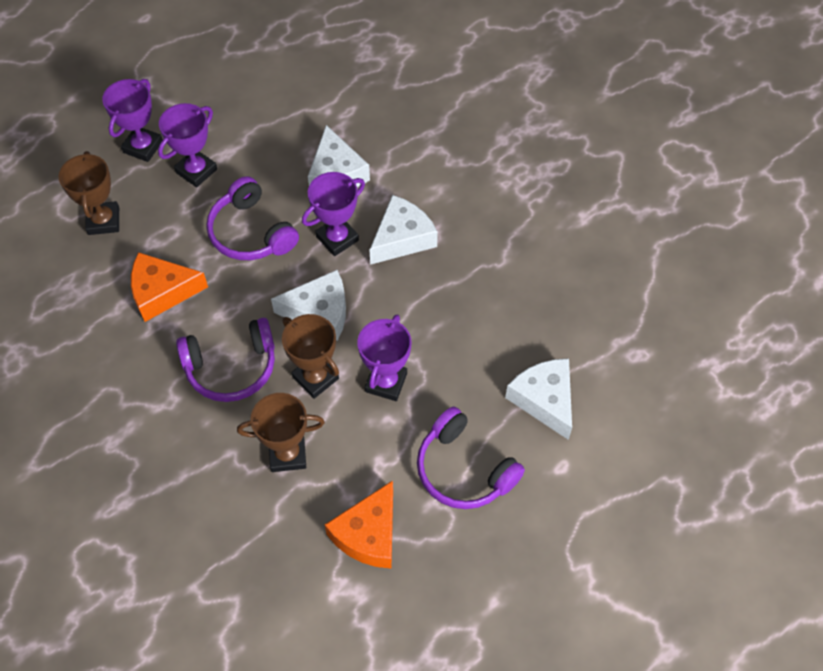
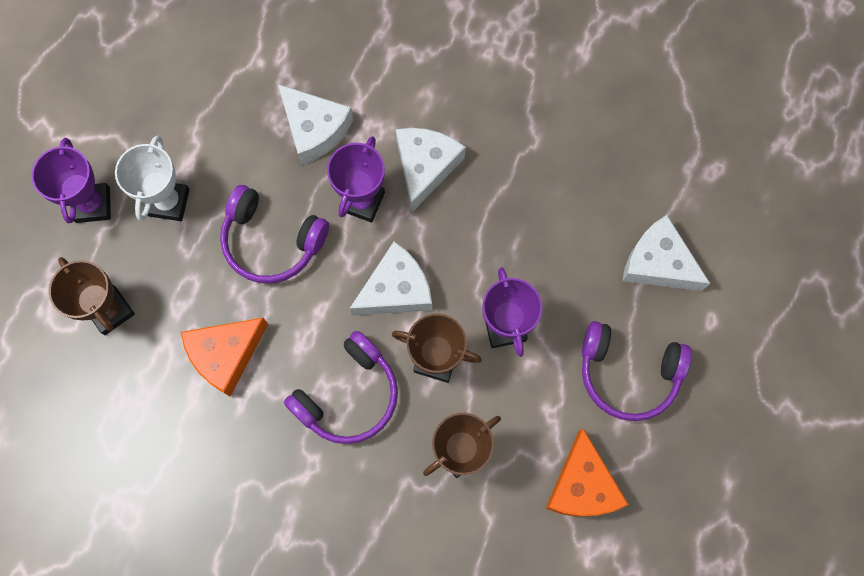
camera: 30 degrees left, 15 degrees up
(196, 171) = (169, 202): purple trophy -> white trophy

